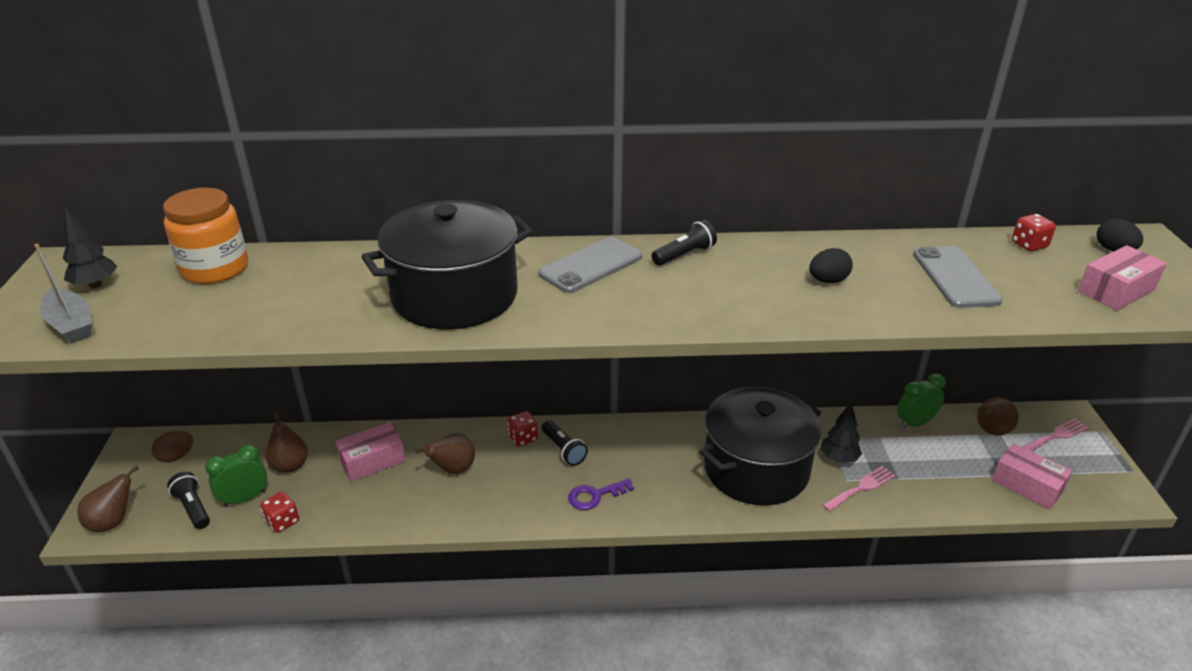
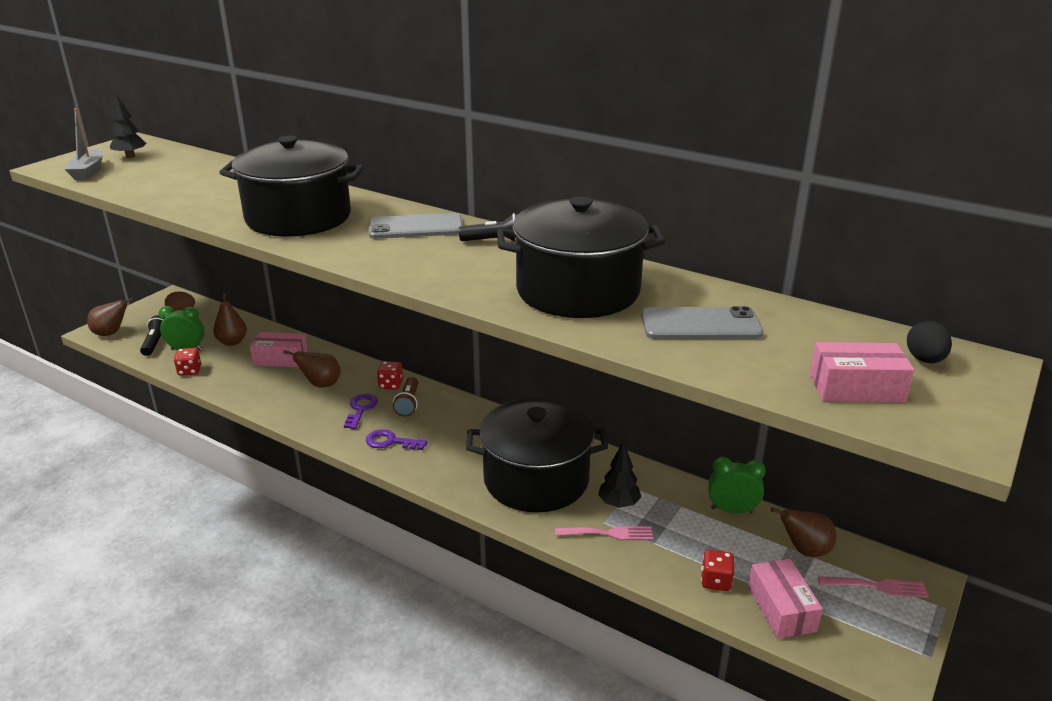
camera: 35 degrees right, 5 degrees down
(215, 269) = (198, 165): orange jar -> none
(526, 476) = (361, 409): none -> purple key
(563, 450) = (408, 404): black flashlight -> brown flashlight
(828, 281) = (578, 291): black egg -> black pot
(955, 277) = (700, 325): grey phone -> grey phone turned 60 degrees clockwise
(1029, 245) = (831, 327): red dice -> red dice (716, 581)

